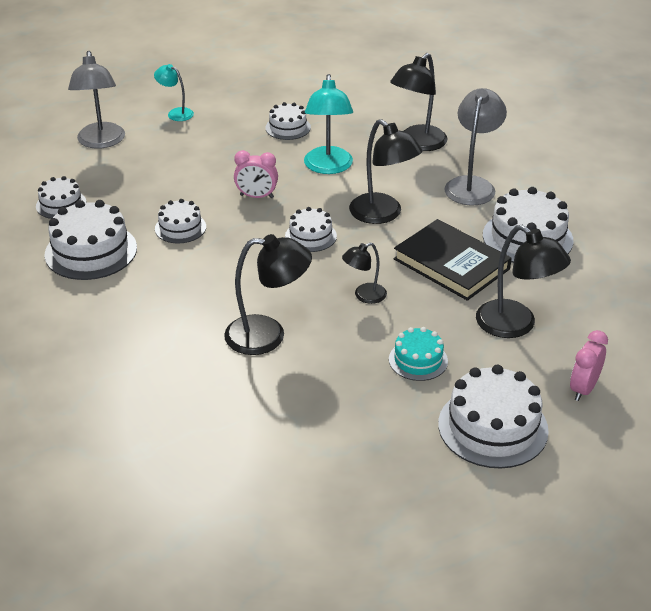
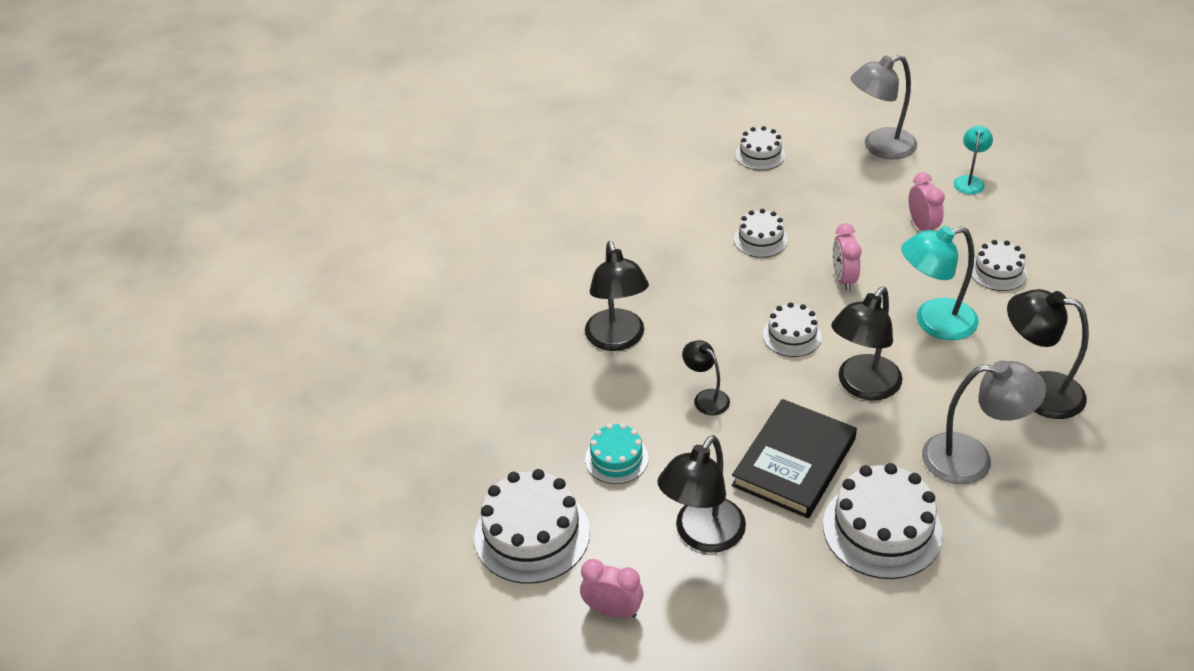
camera: 80 degrees right, 5 degrees up
(91, 251) = (697, 194): white cake -> none
(216, 146) = (922, 226): none -> pink clock

